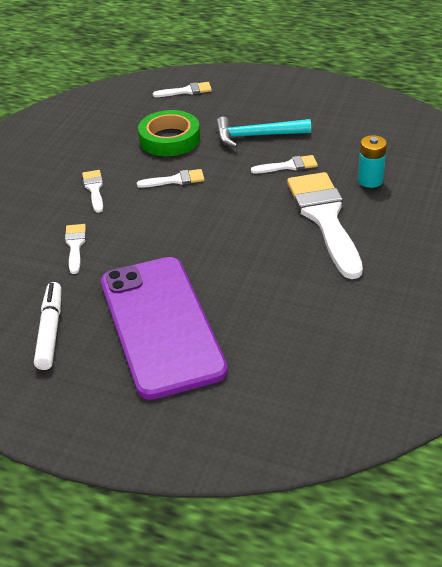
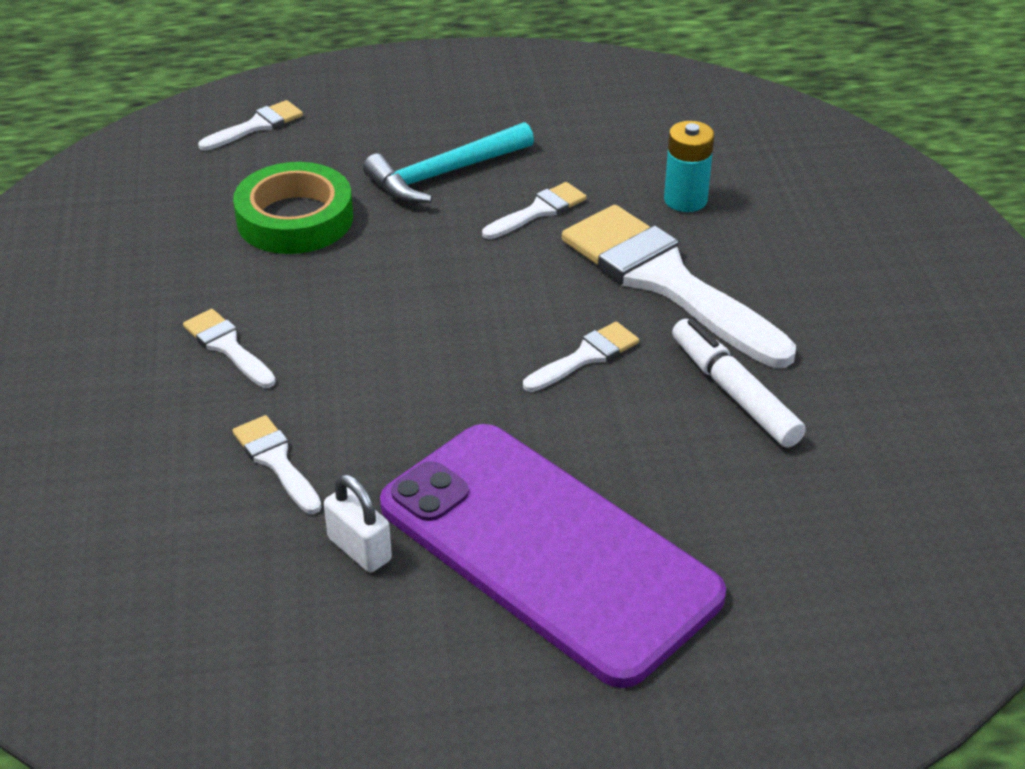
camera: 30 degrees left, 0 degrees up
(50, 331) = (357, 632): white marker -> white marker (734, 393)
(79, 296) = (359, 549): none -> white padlock
(175, 180) = (365, 288): white brush -> white brush (585, 357)

